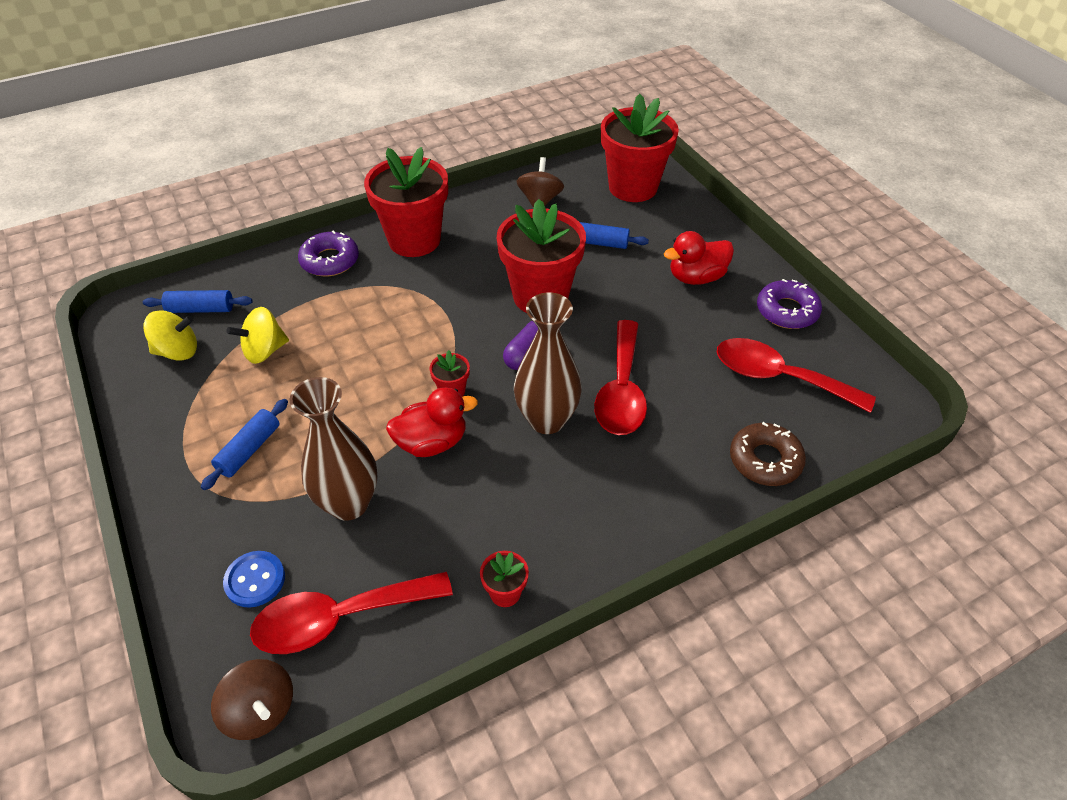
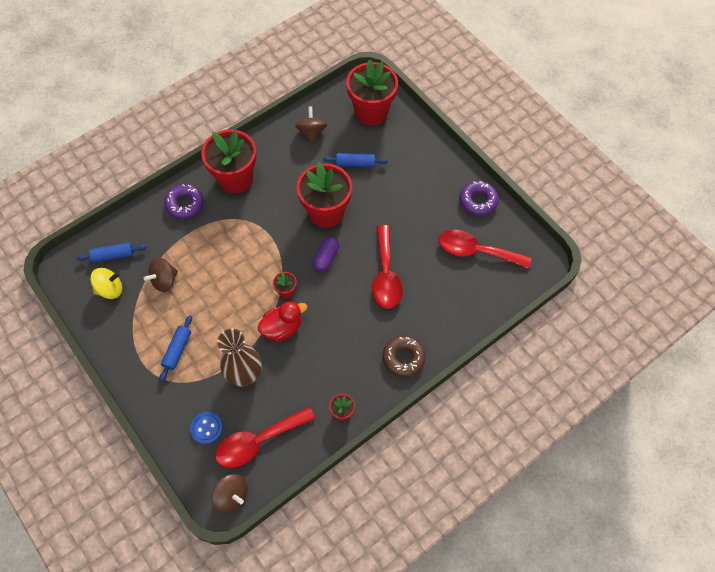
camera: 10 degrees left, 15 degrees up
(264, 351) = (164, 280): yellow spinning top -> brown spinning top
(547, 420) = (345, 302): brown vase -> none
(696, 277) = (420, 183): red duck -> none
(765, 460) = (472, 309): brown donut -> brown donut (403, 358)

